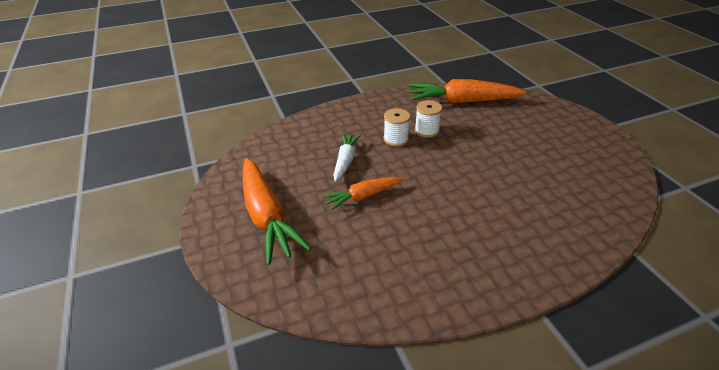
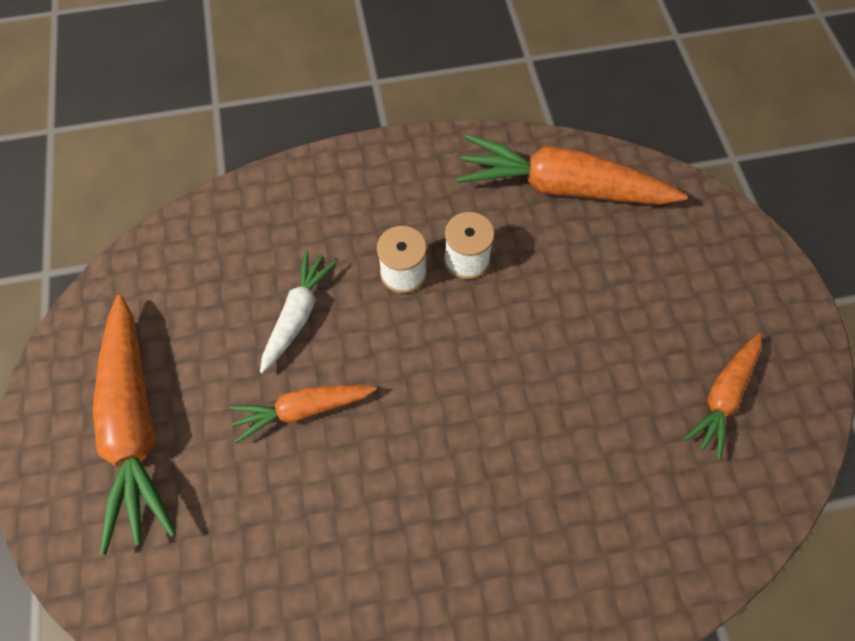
camera: 10 degrees right, 25 degrees up
(582, 162) = (722, 397): none -> orange carrot

